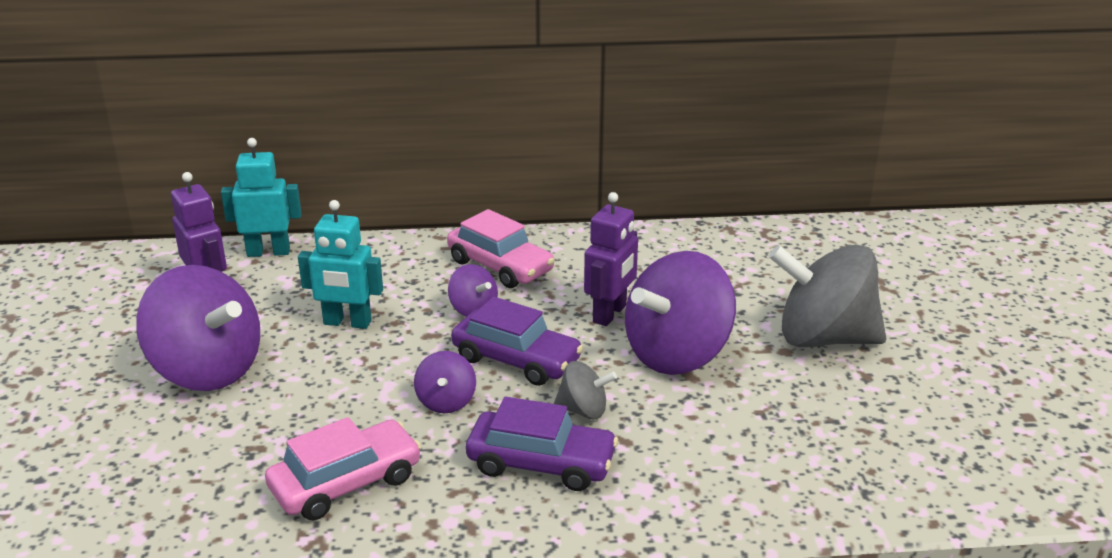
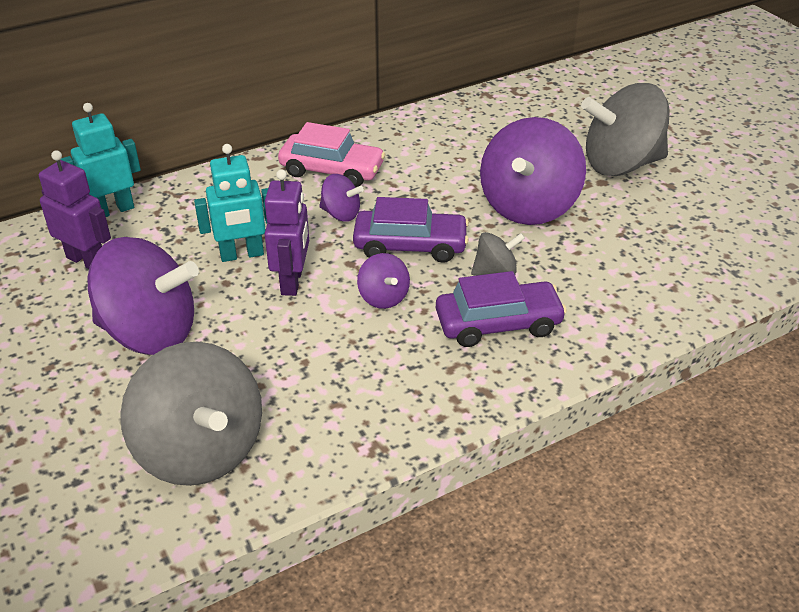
camera: 25 degrees left, 10 degrees up
(160, 489) = (200, 450): none -> grey spinning top
(346, 483) = (358, 390): pink car -> none
(610, 314) = (452, 187): purple robot -> purple robot (292, 281)

